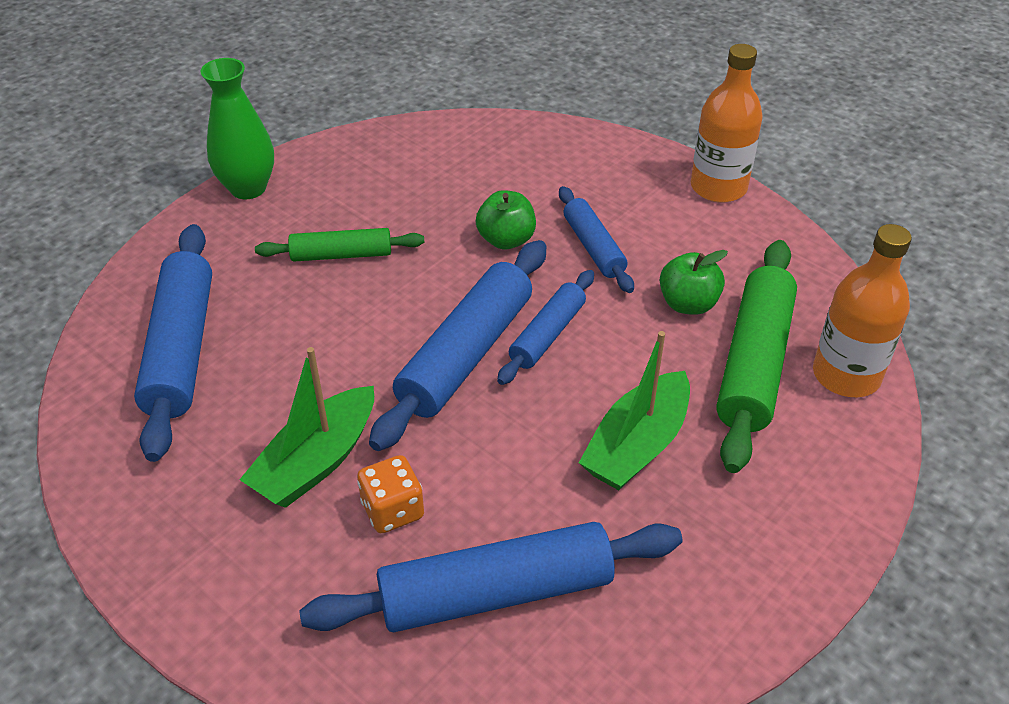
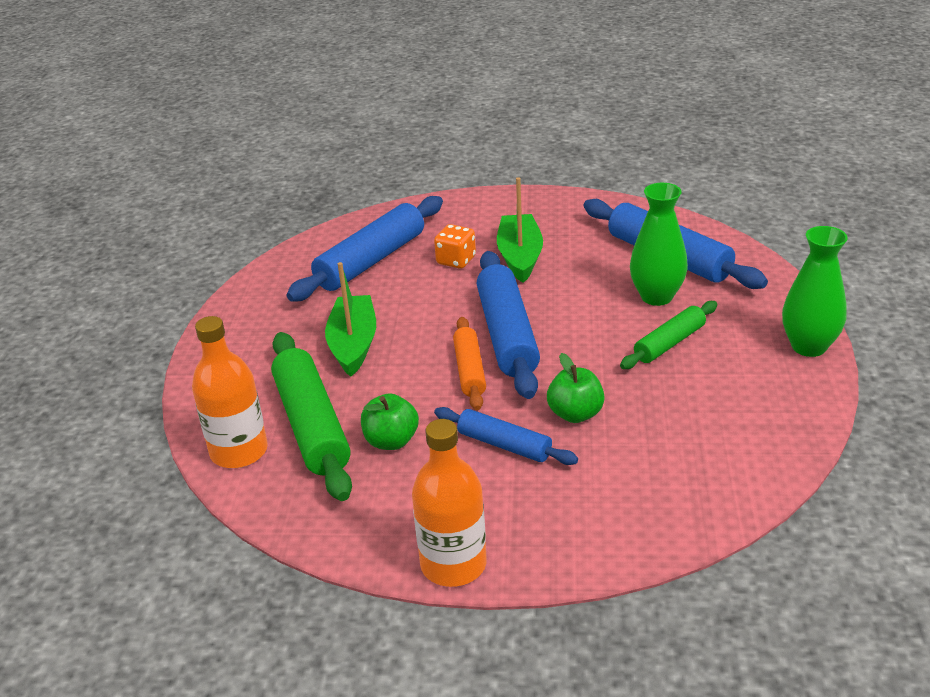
camera: 145 degrees right, 10 degrees down
(273, 308) = (656, 296): none -> green vase
(547, 335) = (469, 370): blue rolling pin -> orange rolling pin

